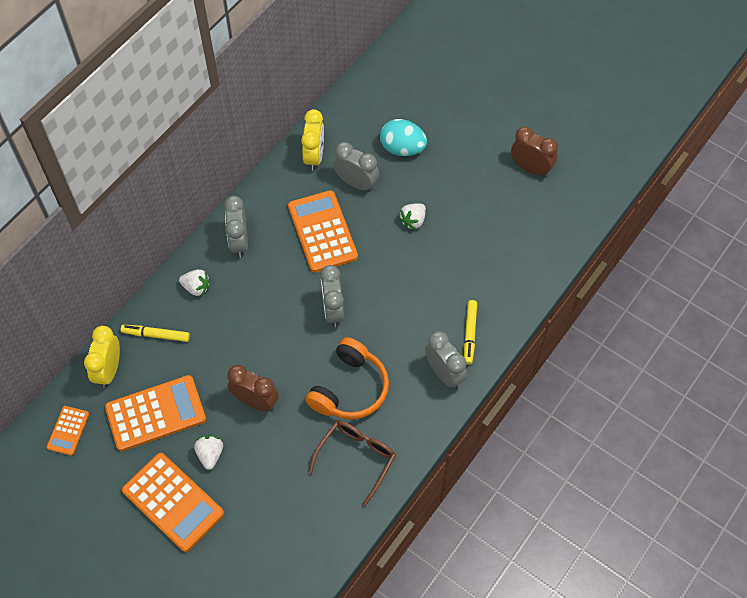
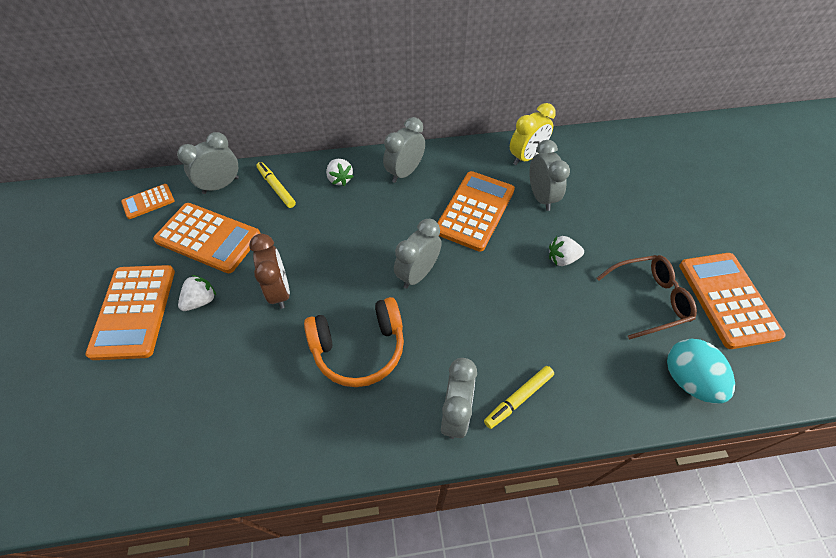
camera: 45 degrees right, 5 degrees down
(109, 370) = (221, 185): yellow clock -> grey clock
(356, 459) = (294, 415): brown glasses -> brown glasses (648, 299)
(402, 148) = (608, 199): turquoise egg -> turquoise egg (688, 380)
(530, 168) = (728, 299): brown clock -> orange calculator

